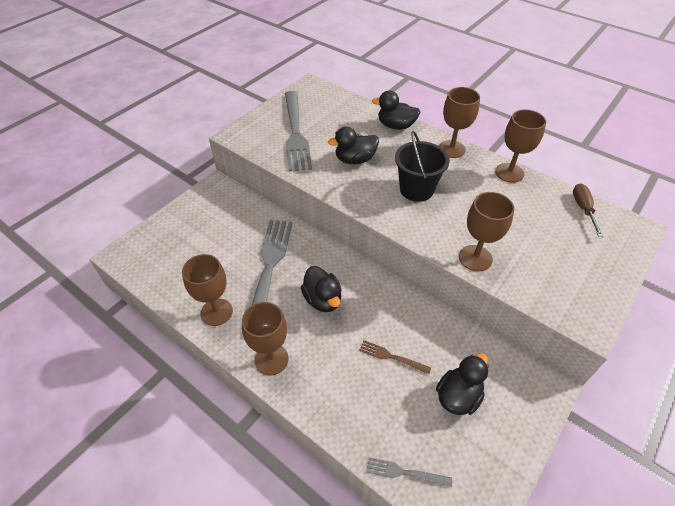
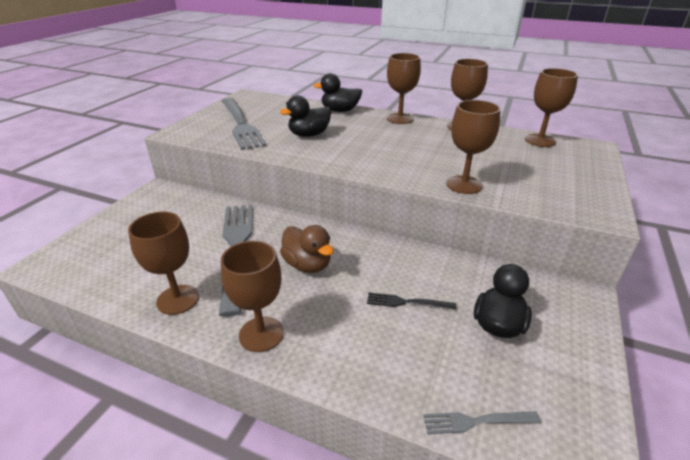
camera: 15 degrees left, 15 degrees down
(322, 299) = (307, 265): black duck -> brown duck
(391, 357) = (406, 302): brown fork -> black fork
(416, 189) = (380, 147): black bucket -> none
(583, 209) = (540, 140): brown screwdriver -> brown goblet

